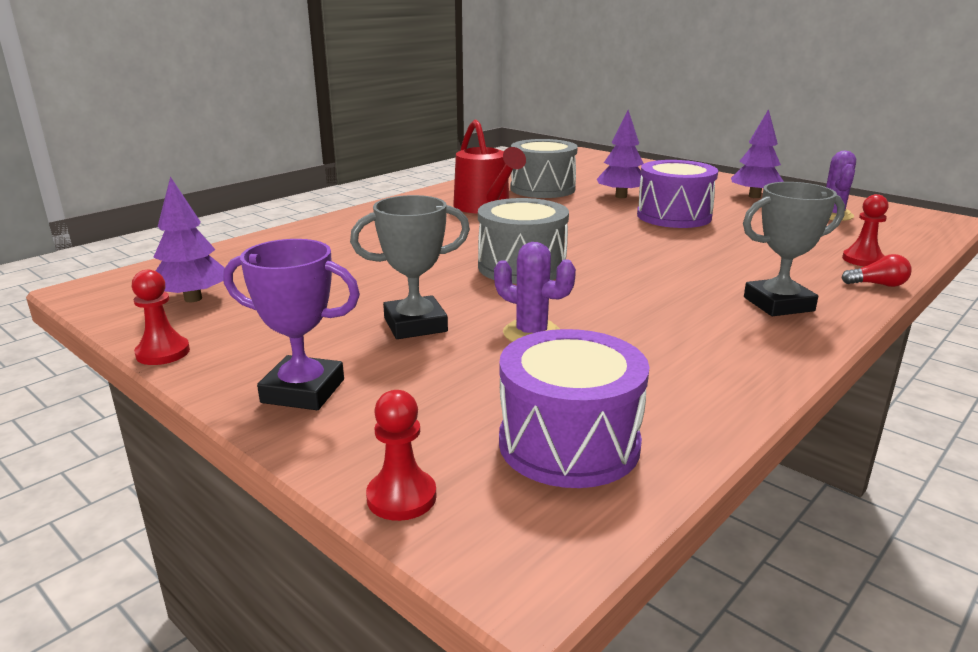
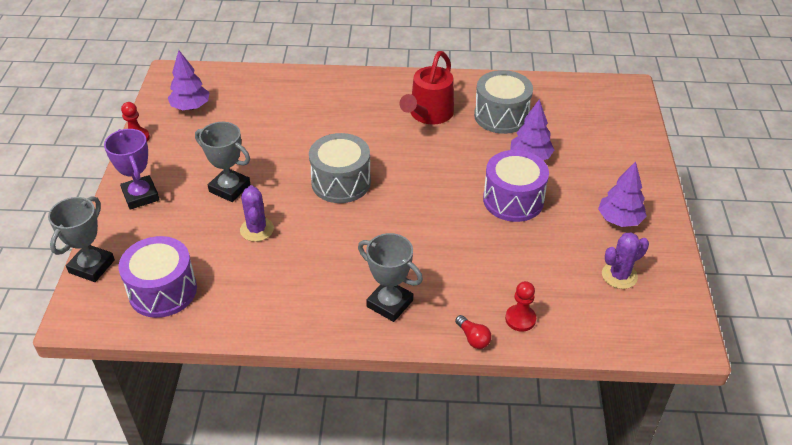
camera: 50 degrees right, 20 degrees up
(401, 497) = (92, 266): red pawn -> grey trophy

